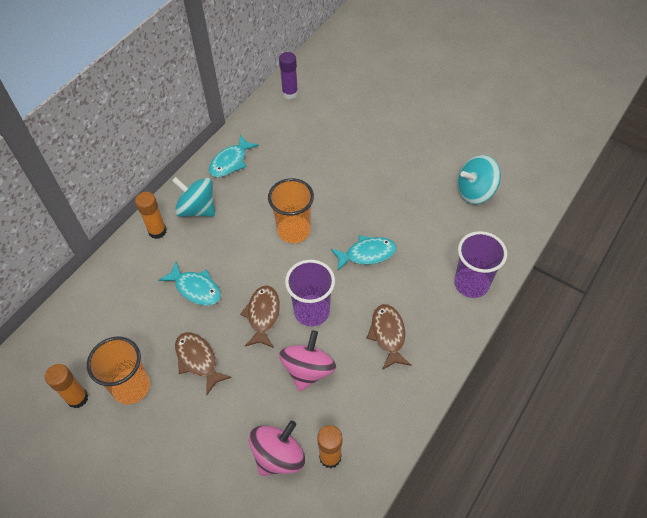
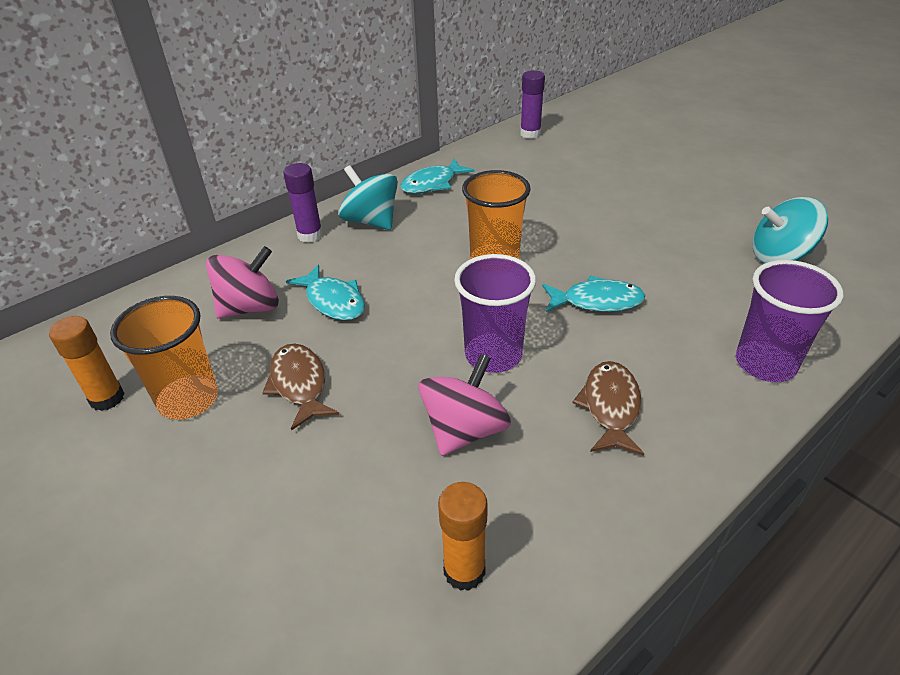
camera: 15 degrees right, 15 degrees down
(157, 231) = (310, 235): orange glue stick -> purple glue stick
(263, 315) = (417, 347): brown fish -> none
(278, 456) = (373, 547): pink spinning top -> pink spinning top (250, 307)

